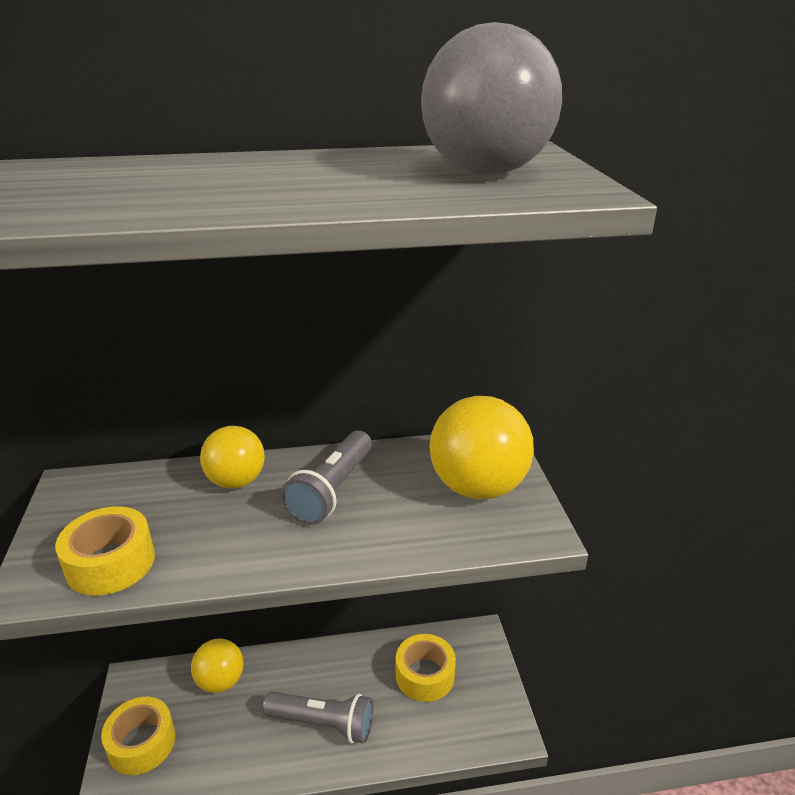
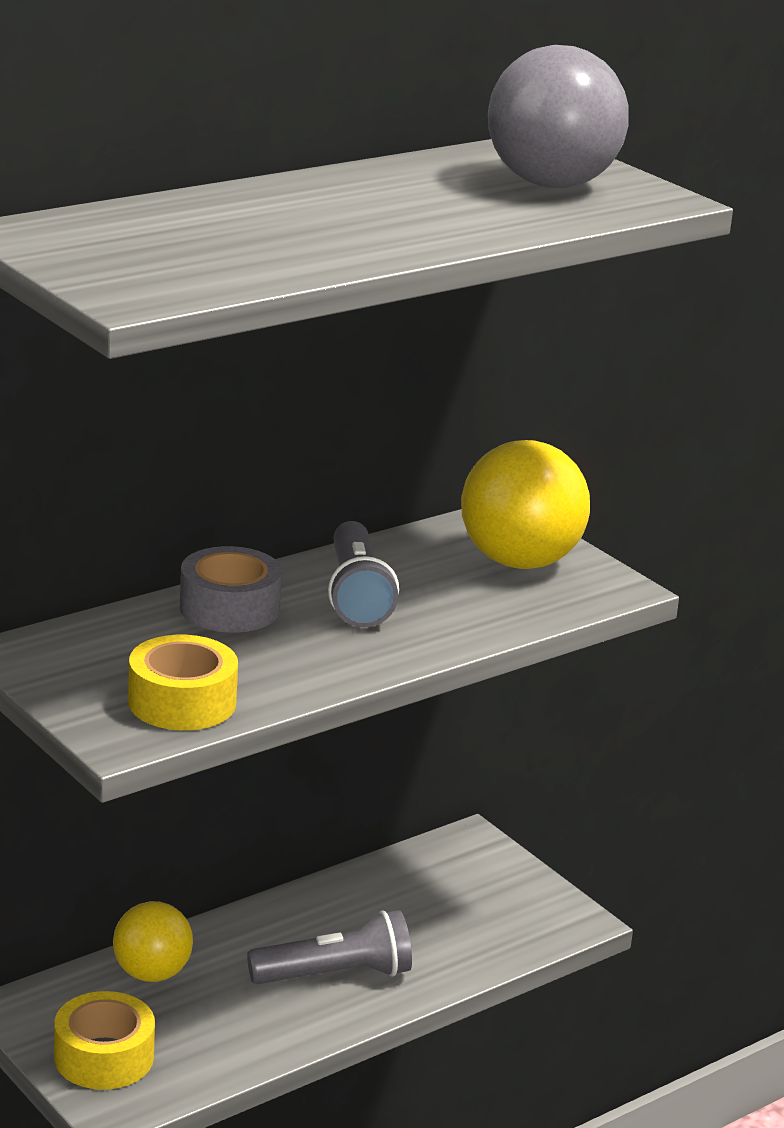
camera: 30 degrees left, 5 degrees down
(236, 481) = (229, 608): yellow ball -> grey tape
(425, 675) = (429, 896): yellow tape -> none

